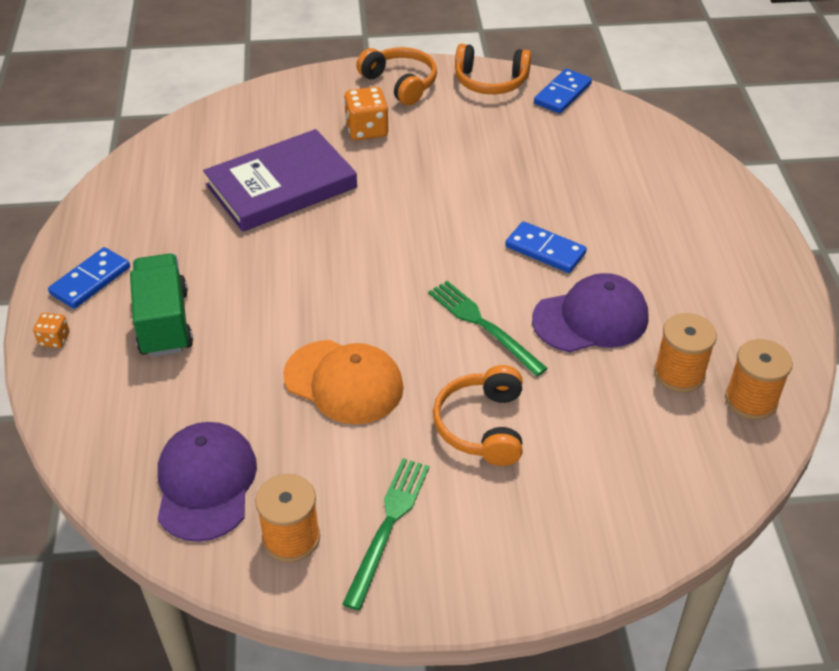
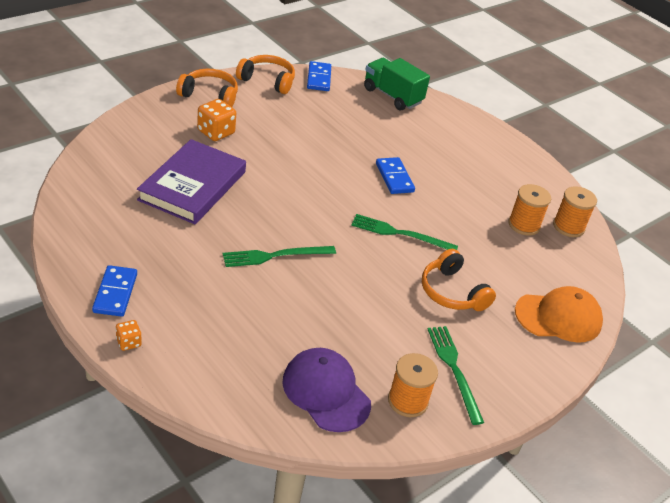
camera: 40 degrees left, 5 degrees down
(164, 323) = (198, 302): green truck -> green truck (392, 96)
(299, 299) = (275, 256): none -> green fork
(344, 382) = (351, 297): orange cap -> orange cap (558, 317)
(490, 81) = (267, 80): orange headphones -> orange headphones turned 135 degrees counterclockwise
(545, 250) = (394, 178): blue domino -> blue domino turned 75 degrees clockwise
(591, 318) = (454, 210): purple cap -> none

